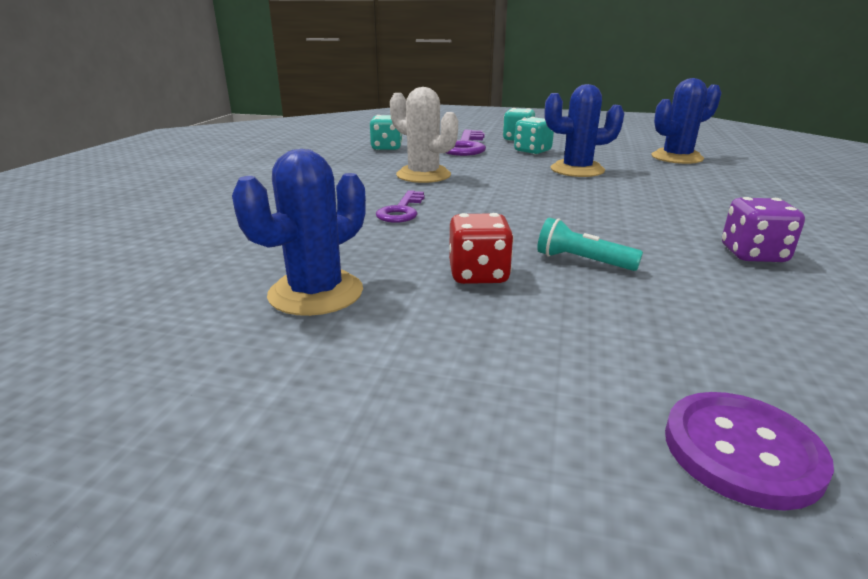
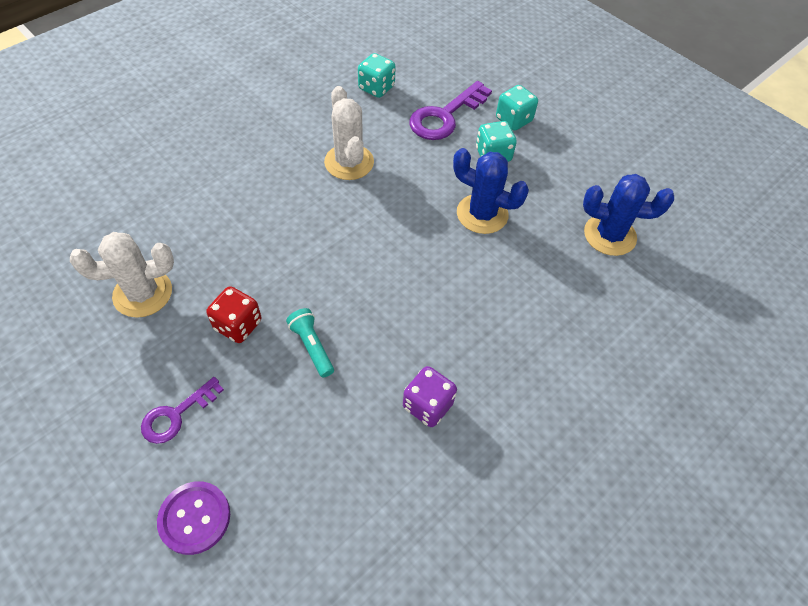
camera: 30 degrees right, 30 degrees up
(316, 293) = (143, 293): blue cactus -> white cactus
(401, 210) = (276, 216): purple key -> purple key (177, 414)

